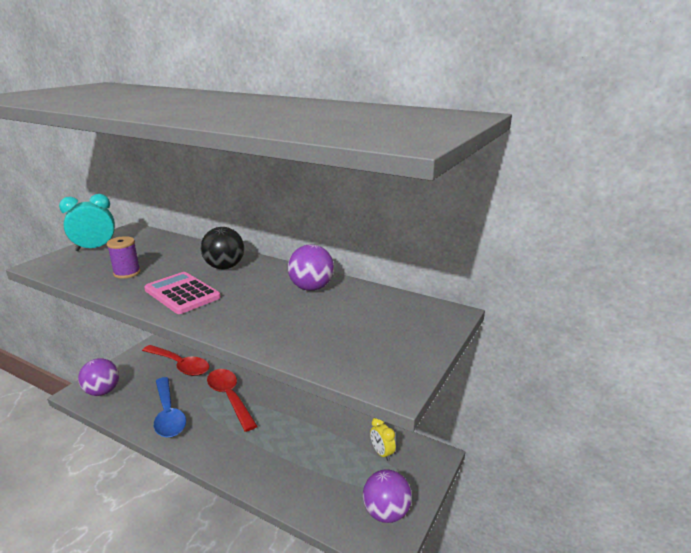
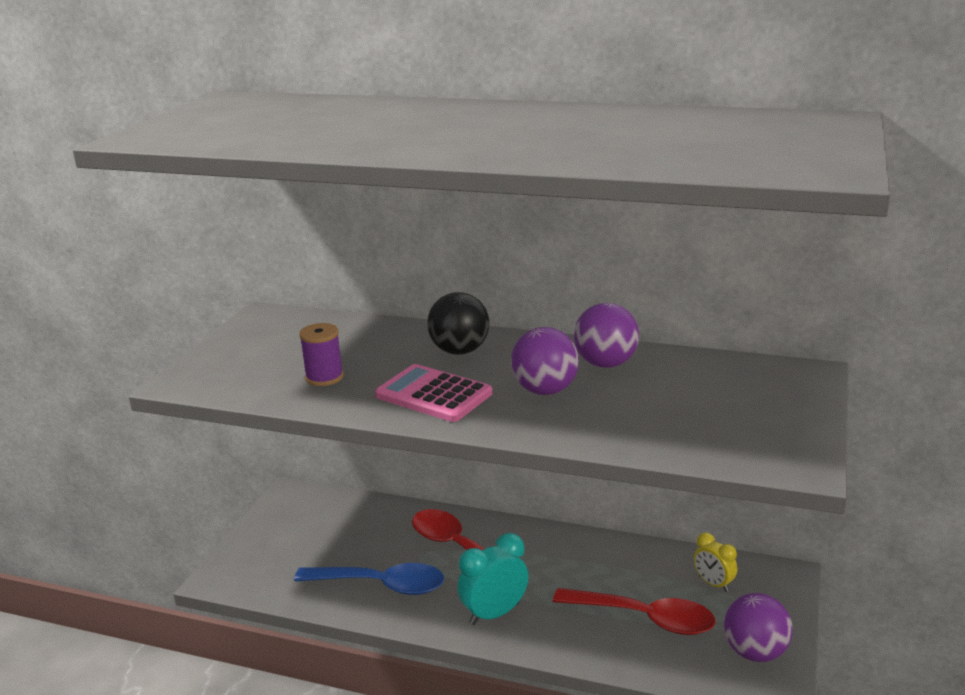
camera: 10 degrees left, 0 degrees up
(95, 248) = (237, 348): turquoise clock -> turquoise clock (494, 614)
(102, 391) = (256, 570): purple ball -> purple ball (545, 390)
(168, 414) = (381, 585): blue spoon -> blue spoon turned 45 degrees counterclockwise
(180, 365) = (353, 515): red spoon -> red spoon (645, 618)

